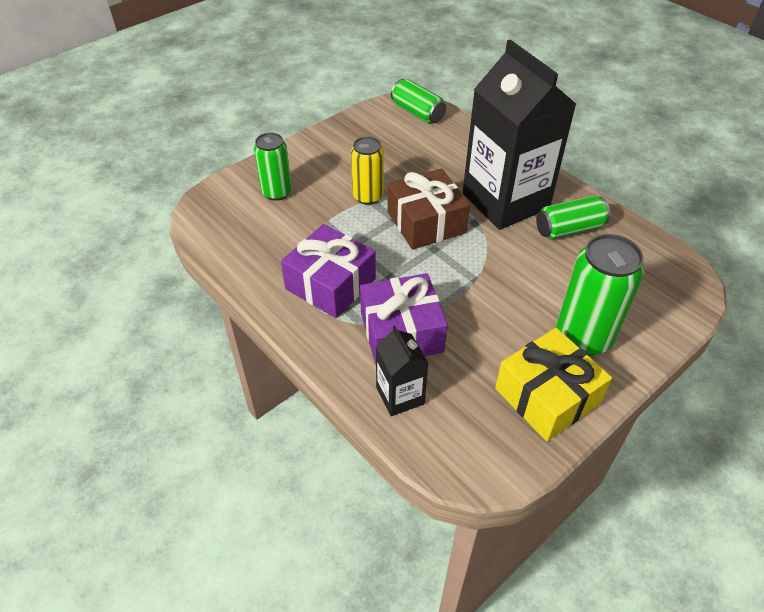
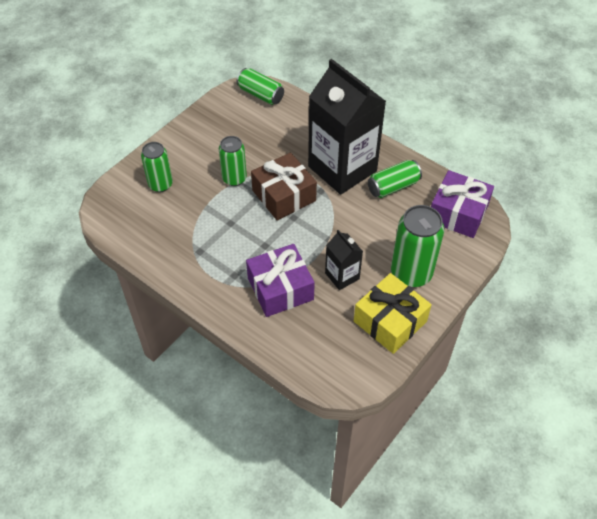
camera: 10 degrees left, 5 degrees up
(330, 284) = (220, 258): purple gift -> purple gift (458, 213)
(368, 196) = (234, 178): yellow can -> green can
(400, 396) = (287, 337): black carton -> black carton (342, 276)

